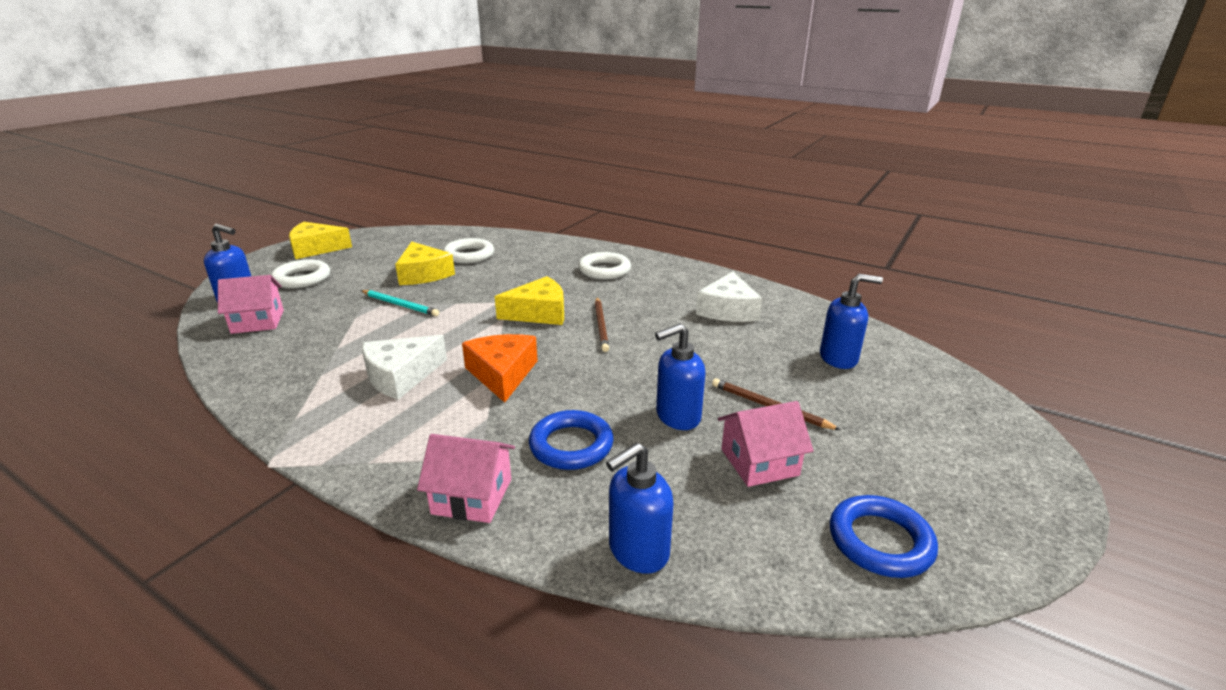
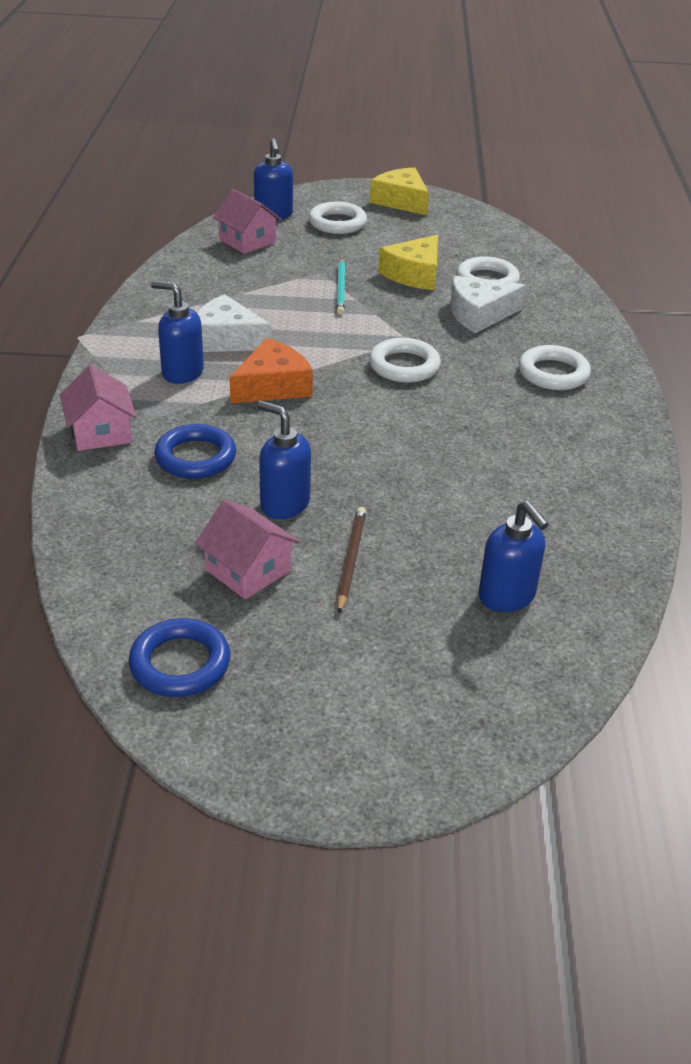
camera: 60 degrees right, 10 degrees up
(539, 313) = (404, 366): yellow cheese -> white ring
(601, 326) = (416, 411): brown pencil -> none
(637, 551) = (88, 528): blue soap dispenser -> blue soap dispenser (182, 373)
(728, 310) = (547, 487): white cheese -> white cheese (479, 314)

